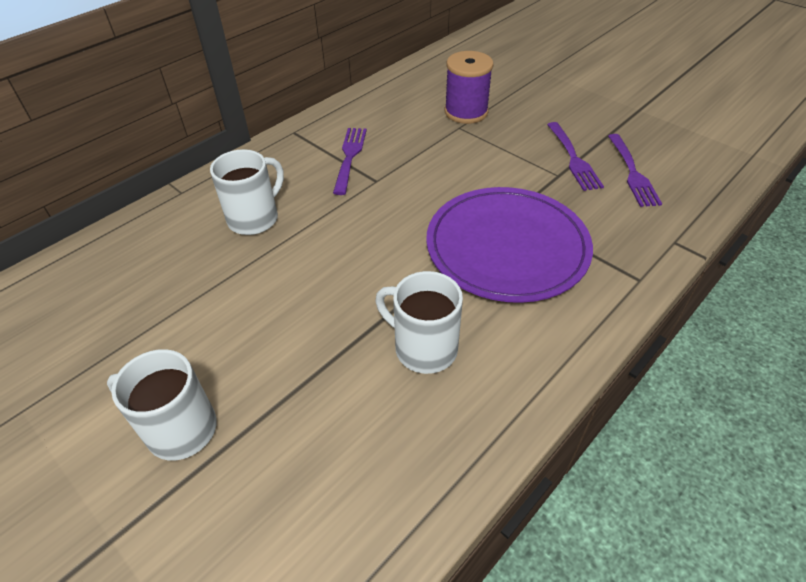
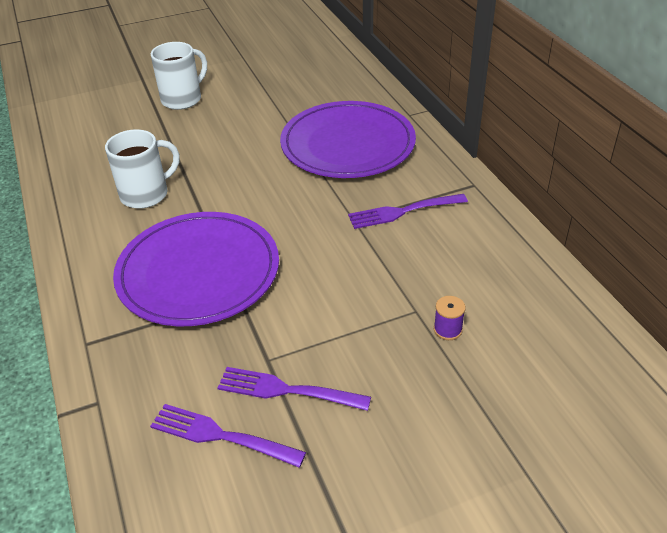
camera: 115 degrees right, 5 degrees down
(255, 218) = (348, 144): white mug -> purple plate
(350, 157) = (403, 211): purple fork -> purple fork turned 135 degrees clockwise
(466, 112) = (447, 329): purple spool -> purple spool, size x0.46

